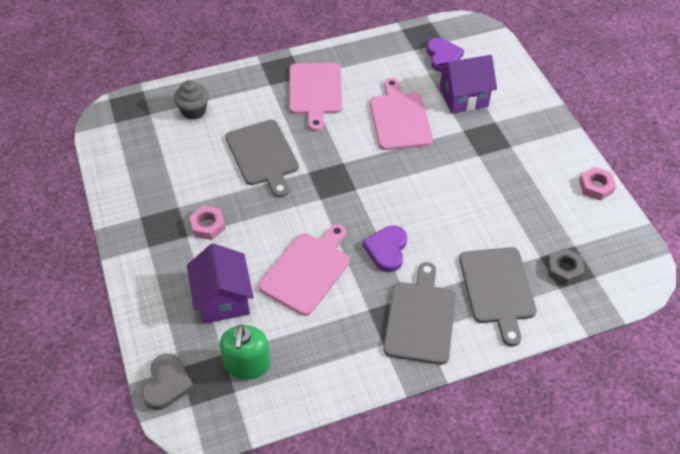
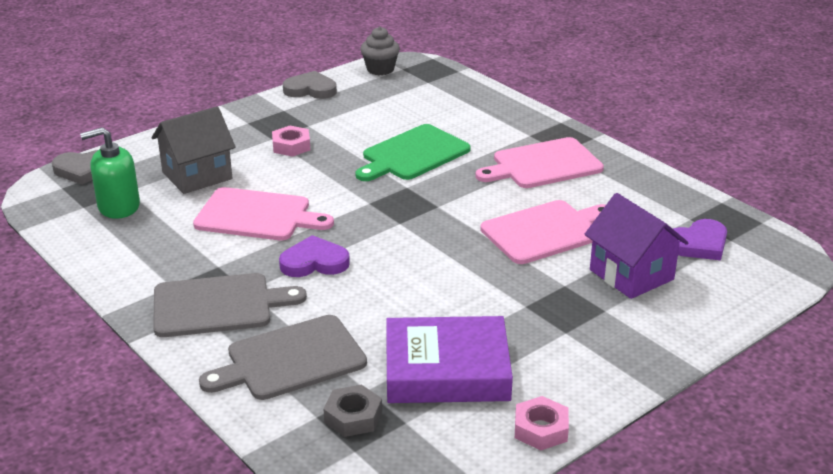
camera: 70 degrees right, 20 degrees down
(114, 190) = (310, 89): none -> grey heart
(194, 111) = (450, 102): grey cupcake -> grey cupcake (380, 69)
(223, 299) = (197, 175): purple house -> grey house
(263, 155) = (413, 154): grey cutting board -> green cutting board
(531, 212) = (447, 370): none -> purple book

